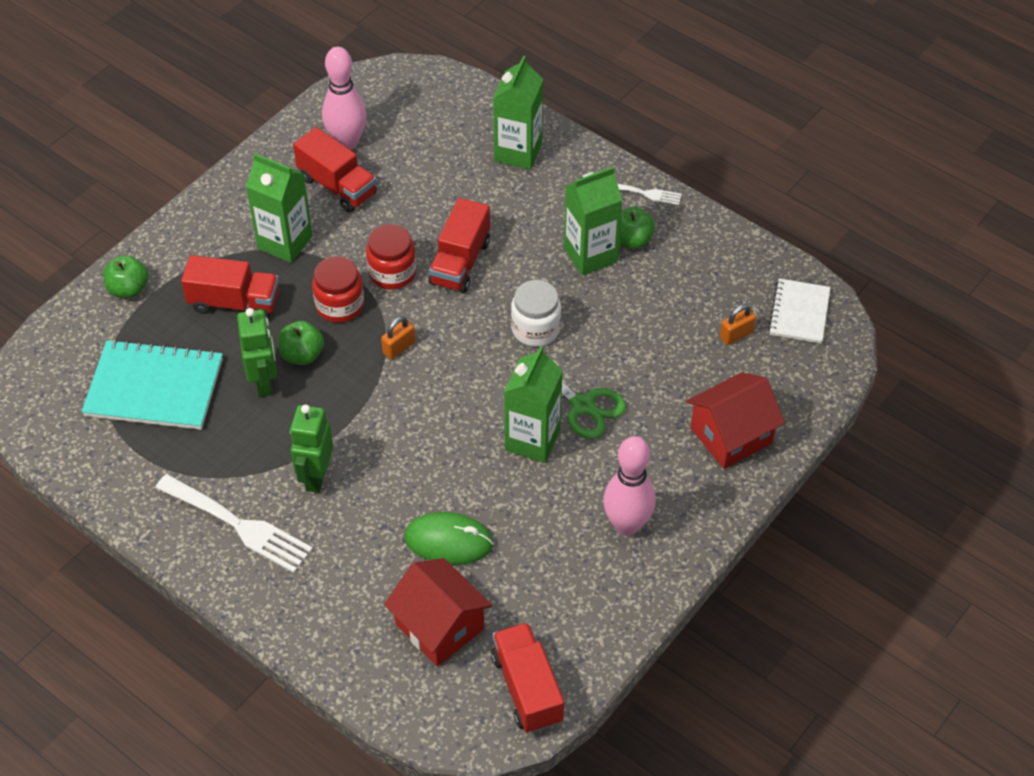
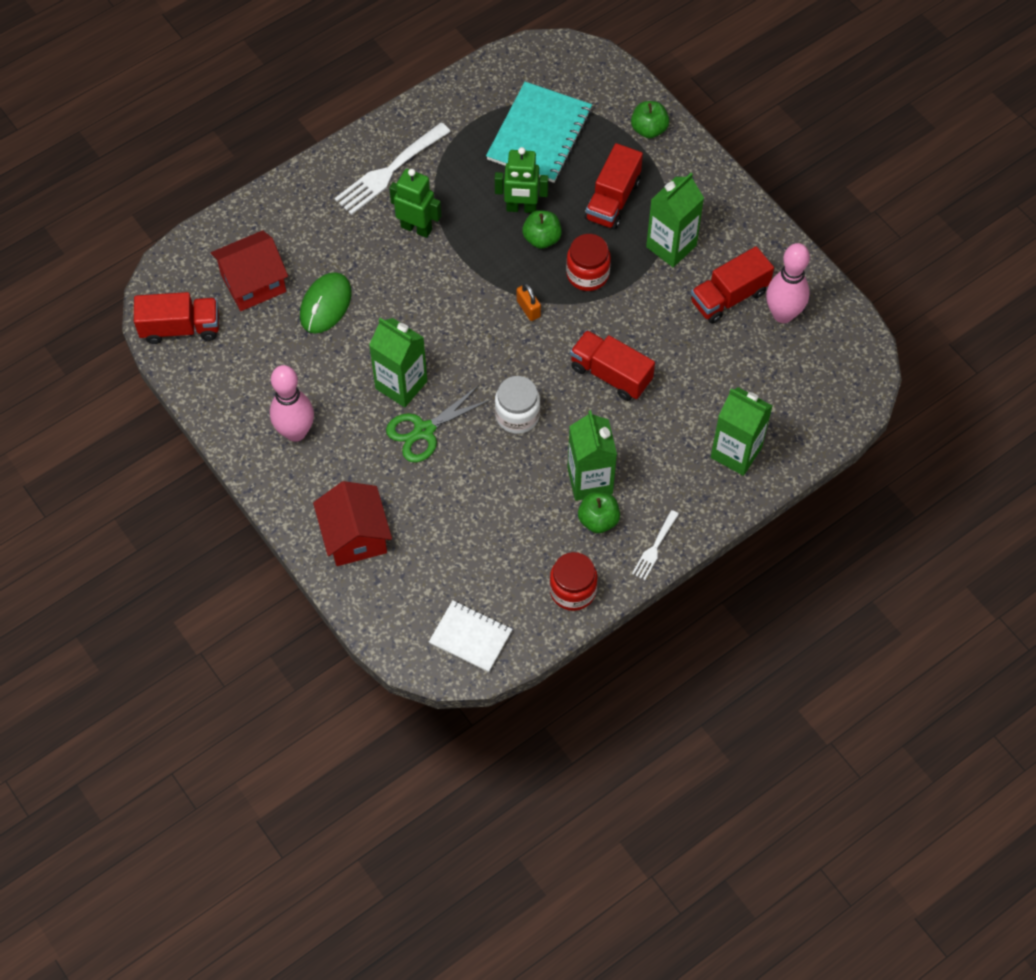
camera: 105 degrees right, 10 degrees up
(392, 273) = (613, 320): red jar -> red jar (572, 590)
(736, 335) = (461, 575): orange padlock -> none

